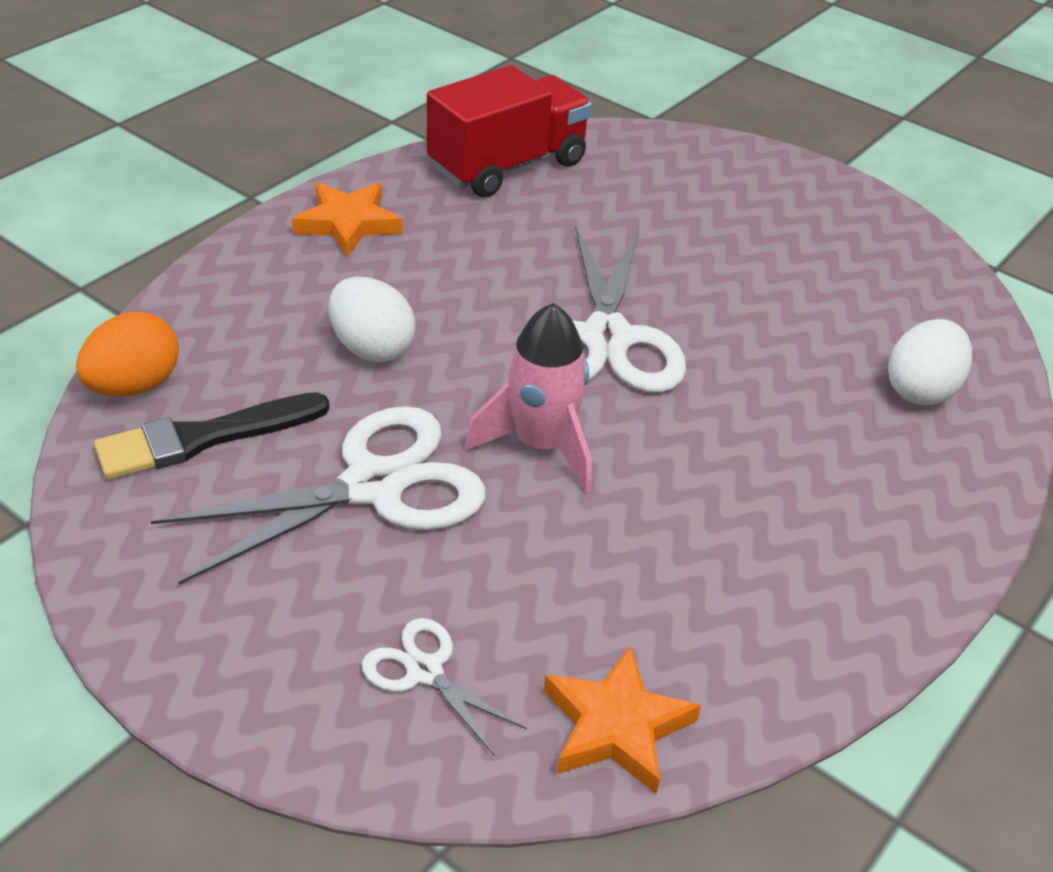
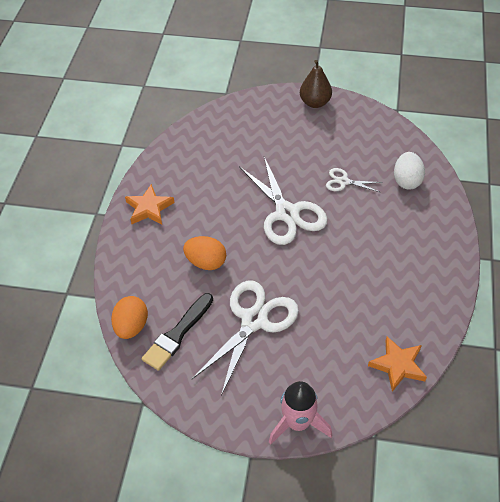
camera: 25 degrees left, 10 degrees up
(371, 348) = (206, 262): white egg -> orange egg
(425, 671) = (326, 380): white scissors -> white scissors (343, 181)
(507, 166) = (189, 147): red truck -> none
(541, 445) = (298, 272): pink rocket -> pink rocket (298, 423)
(819, 191) = (315, 102): none -> brown pear

